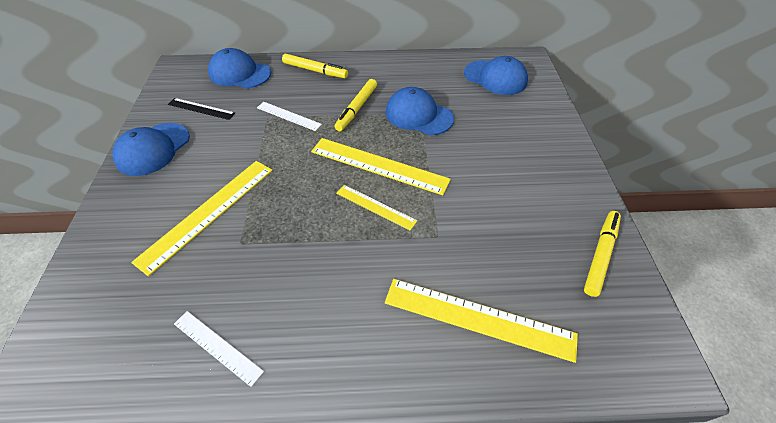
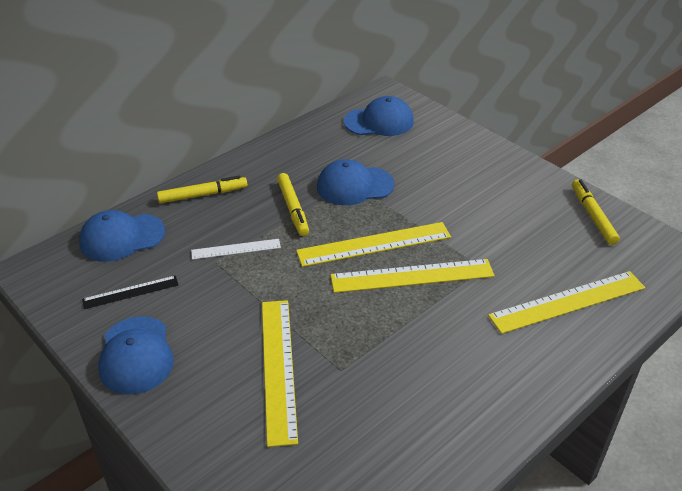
camera: 40 degrees left, 10 degrees down
(217, 347) = (424, 443): white ruler -> none
(375, 207) = (412, 276): yellow ruler -> yellow ruler, size x1.77

